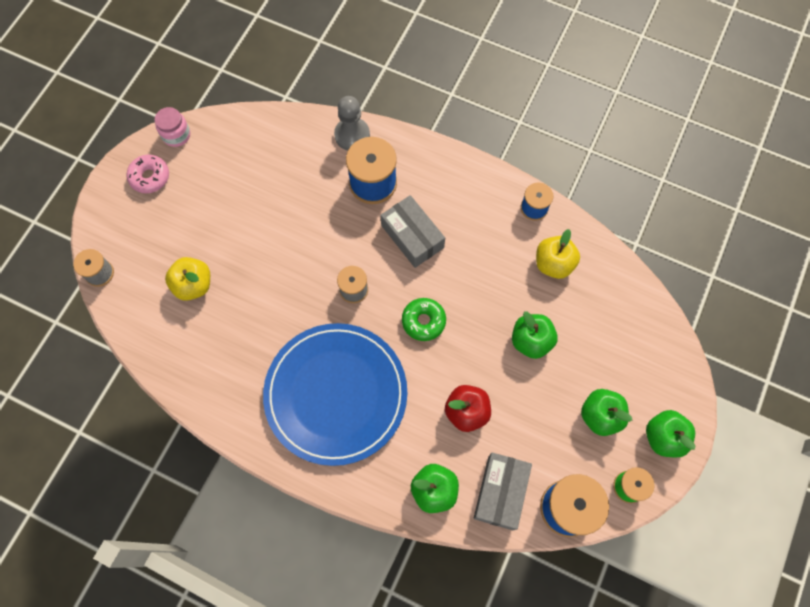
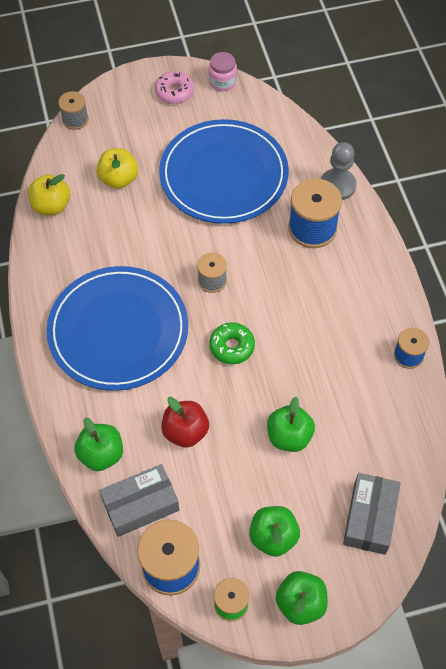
camera: 50 degrees right, 10 degrees down
(266, 205) = (223, 175): none -> blue plate
(412, 236) = (295, 287): grey box -> grey box (369, 518)
(553, 264) = (373, 405): yellow apple -> yellow apple (51, 206)

